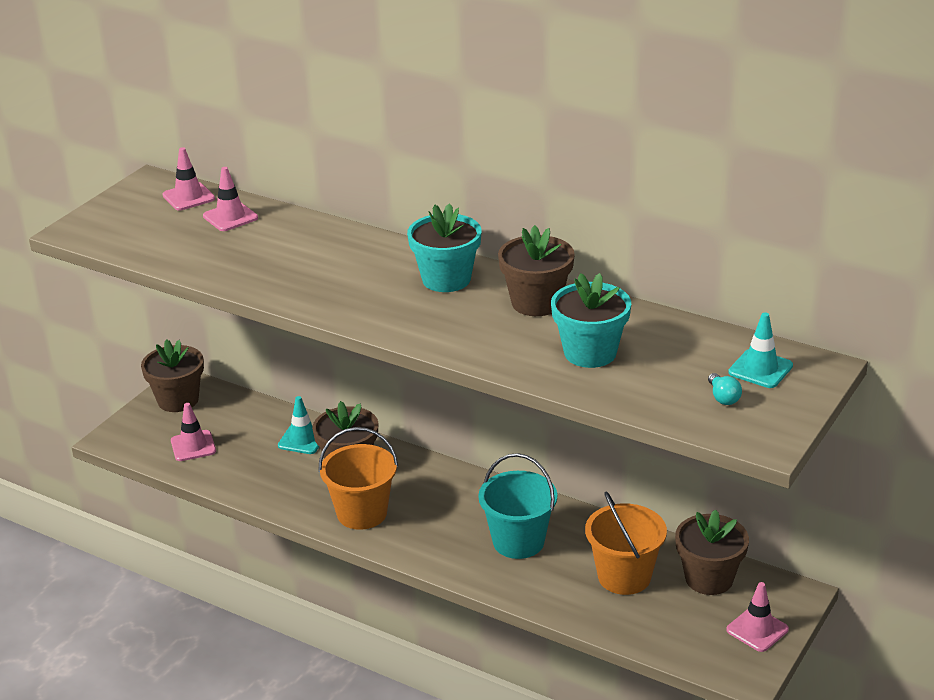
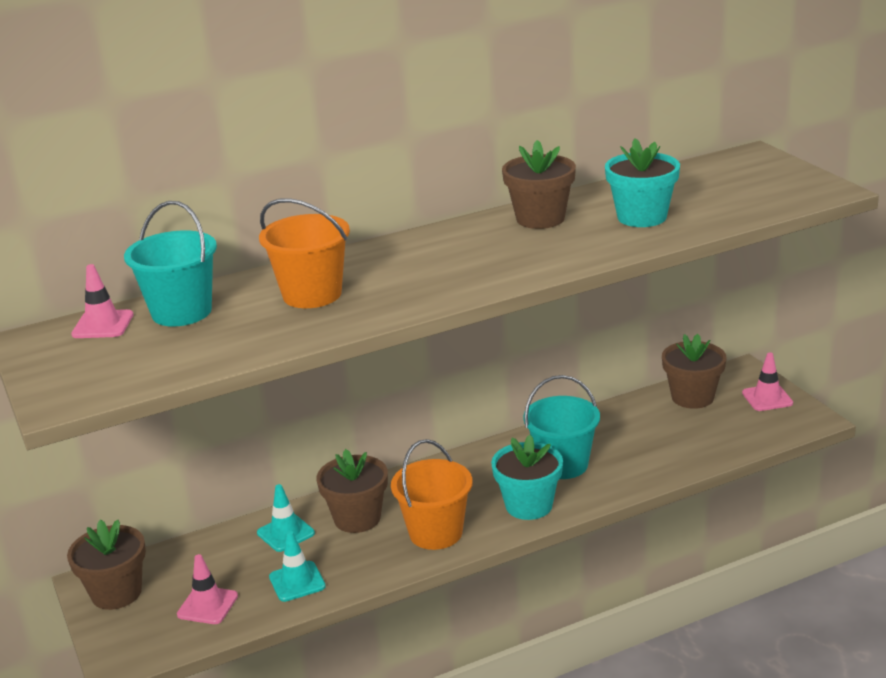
camera: 55 degrees left, 5 degrees down
(230, 217) = (181, 312): pink traffic cone -> turquoise bucket
(446, 279) = (452, 243): turquoise flower pot -> turquoise flower pot (529, 505)
(624, 576) = (655, 431): orange bucket -> orange bucket (312, 294)
(723, 397) = (758, 190): turquoise light bulb -> none
(760, 369) = (734, 170): turquoise traffic cone -> turquoise traffic cone (297, 582)

